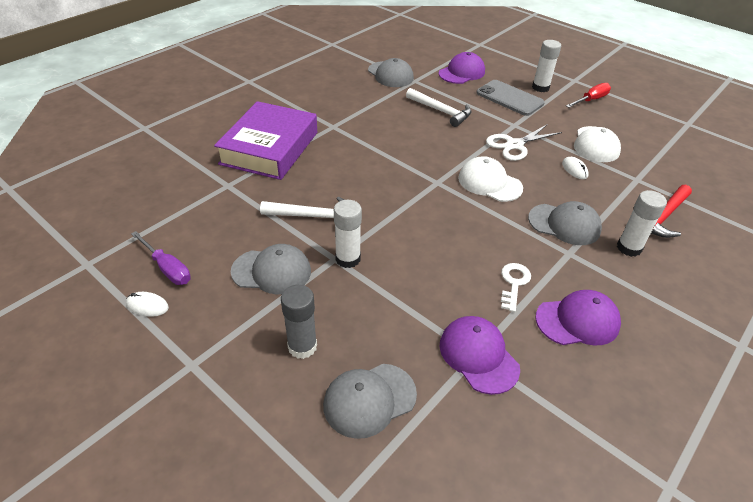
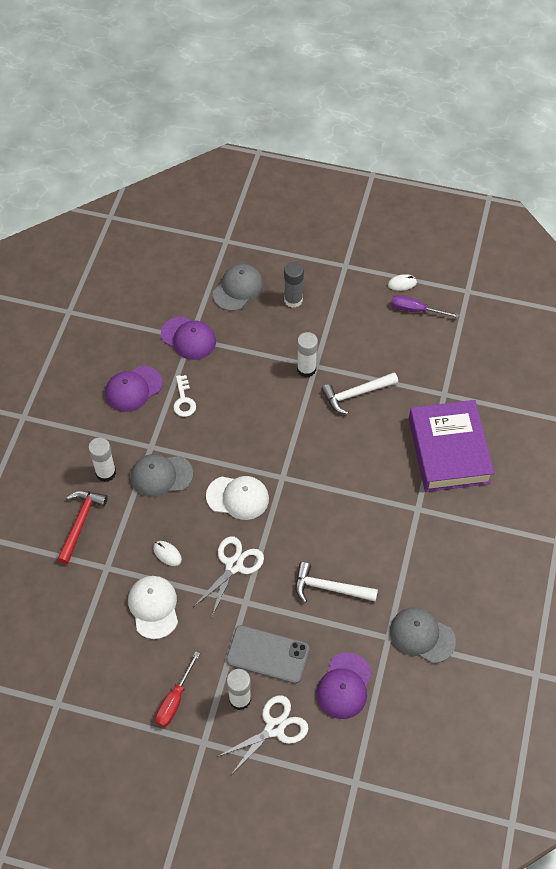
camera: 155 degrees right, 15 degrees up
(272, 271) = (349, 337): grey cap -> none
(521, 72) = (274, 728): none -> white scissors

